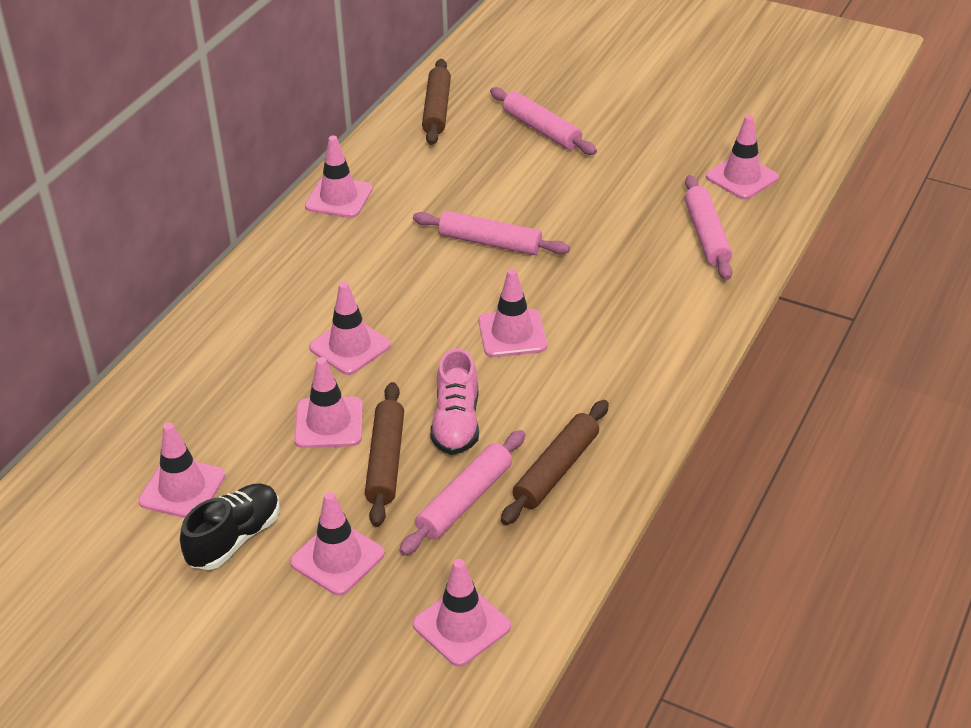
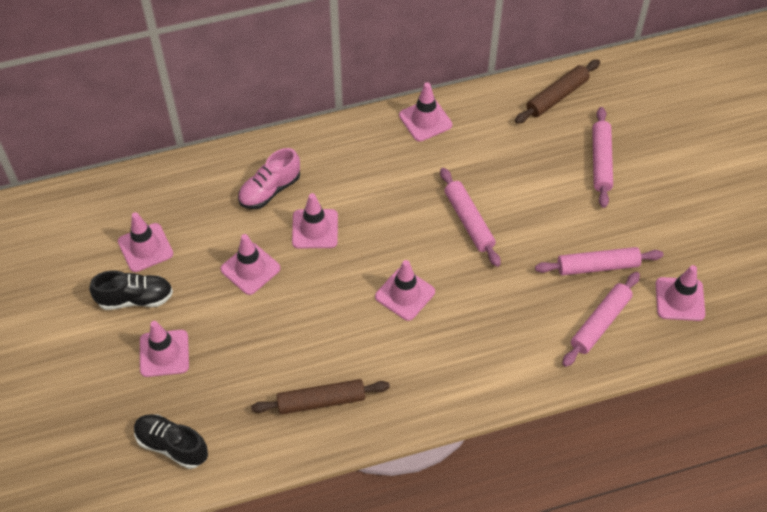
camera: 45 degrees right, 15 degrees up
(385, 461) = (249, 317): brown rolling pin -> none
(456, 423) = (308, 326): pink shoe -> pink shoe (270, 190)
(461, 625) = (172, 445): pink traffic cone -> black shoe
(464, 500) = (257, 376): pink rolling pin -> pink rolling pin (597, 266)

